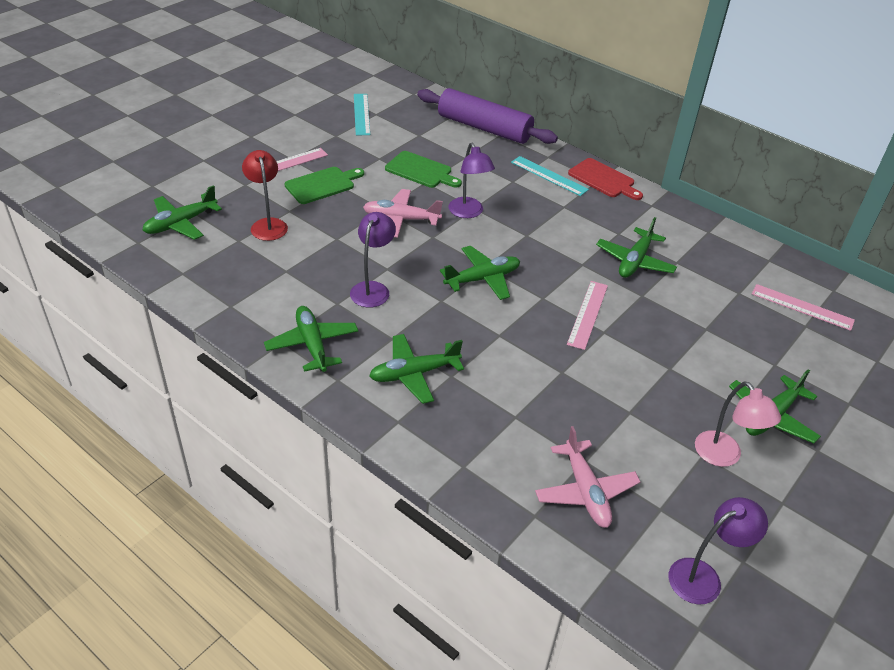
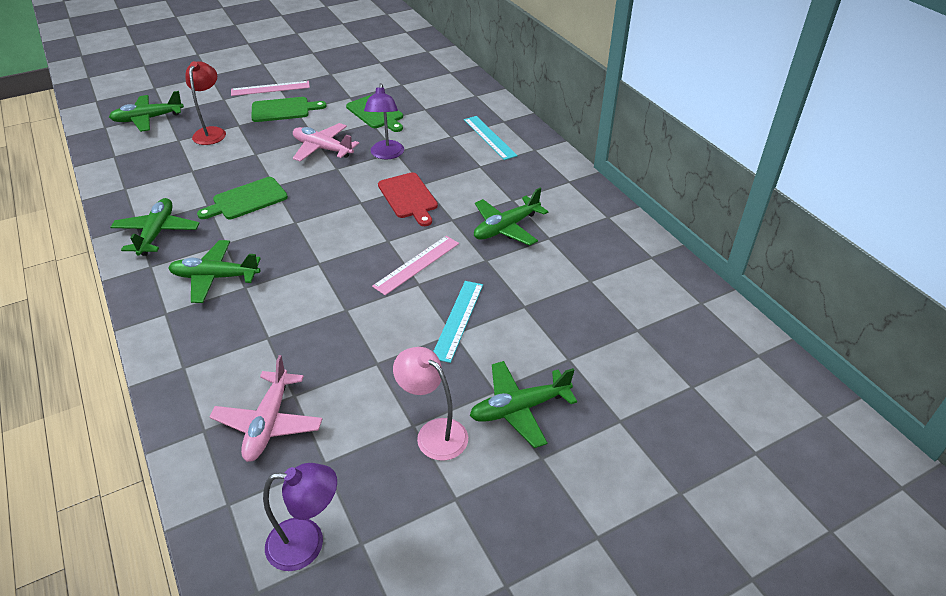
camera: 25 degrees right, 0 degrees up
(361, 114) = (367, 60): turquoise ruler -> turquoise ruler (458, 320)
(372, 289) = (247, 200): purple lamp -> green cutting board
(482, 279) = (347, 212): green plane -> none
(484, 128) = (465, 87): purple rolling pin -> none
(603, 179) = (540, 150): red cutting board -> red cutting board (408, 197)
(724, 456) = (434, 433): pink lamp -> pink lamp turned 135 degrees clockwise
(802, 307) = (649, 310): pink ruler -> none

